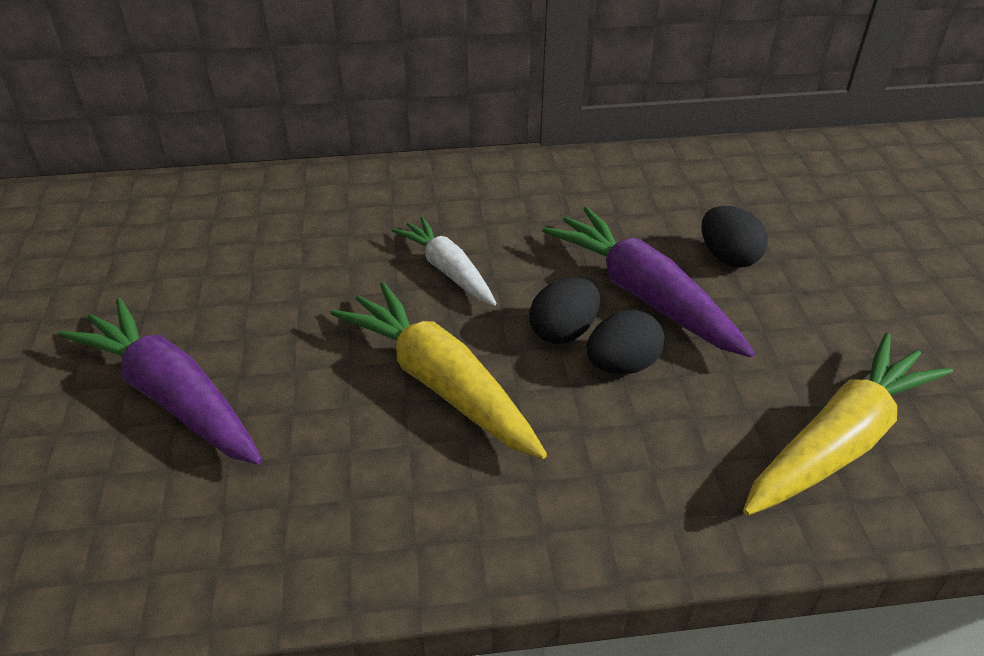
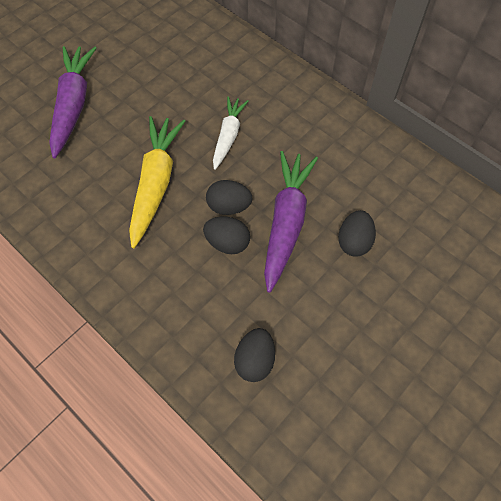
camera: 50 degrees right, 20 degrees up
(838, 441) = (255, 360): yellow carrot -> black egg

